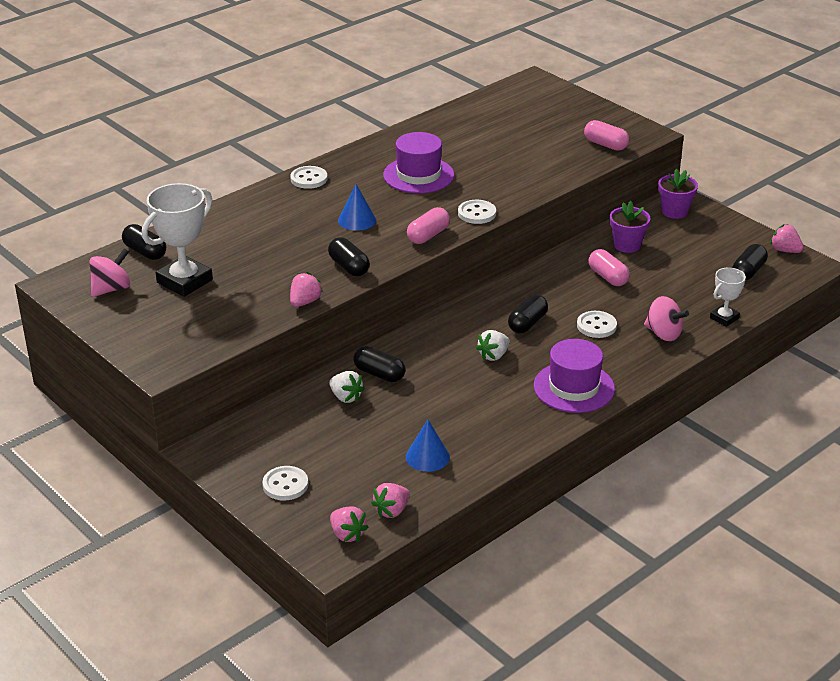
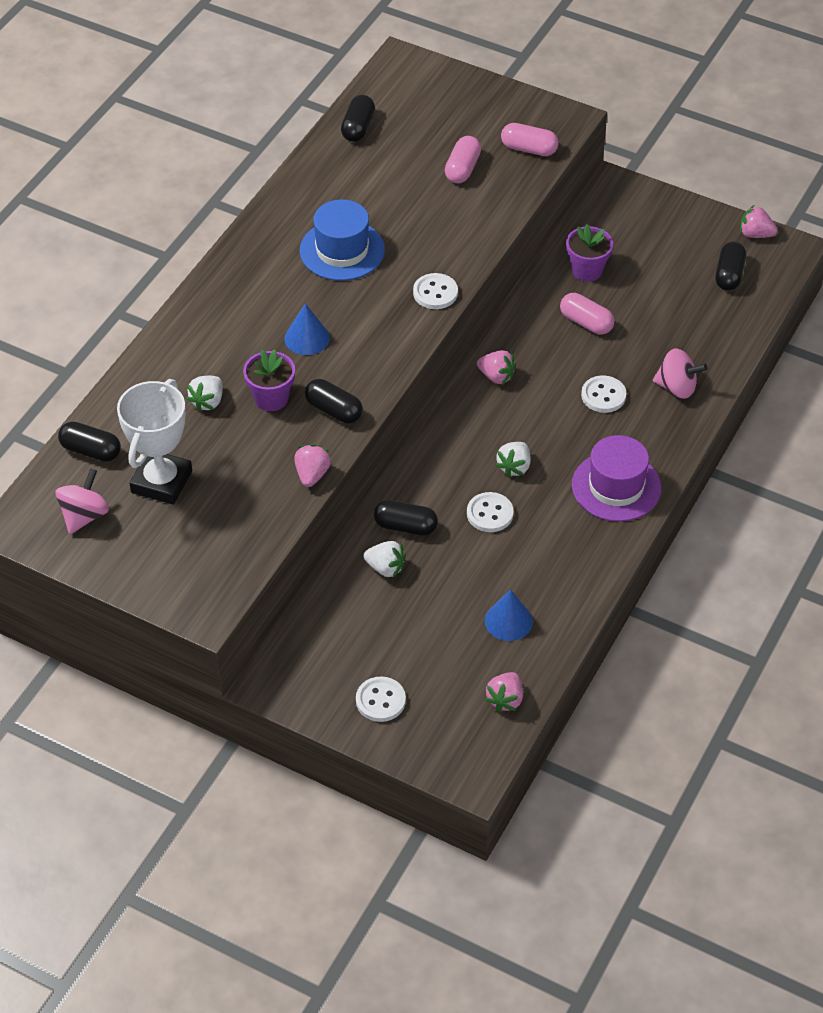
camera: 20 degrees left, 15 degrees up
(254, 242) = (208, 401): none -> white strawberry
(309, 179) = (219, 288): white button -> white button (490, 513)
(347, 534) = (475, 742): pink strawberry -> pink strawberry (496, 376)
(418, 175) = (342, 250): purple hat -> blue hat
(428, 235) = (398, 340): pink capsule -> pink capsule (462, 169)
(527, 323) = (530, 412): black capsule -> black capsule (358, 128)
(674, 212) = (617, 206): purple flower pot -> purple flower pot (271, 398)
(724, 318) = (730, 348): white trophy -> none

